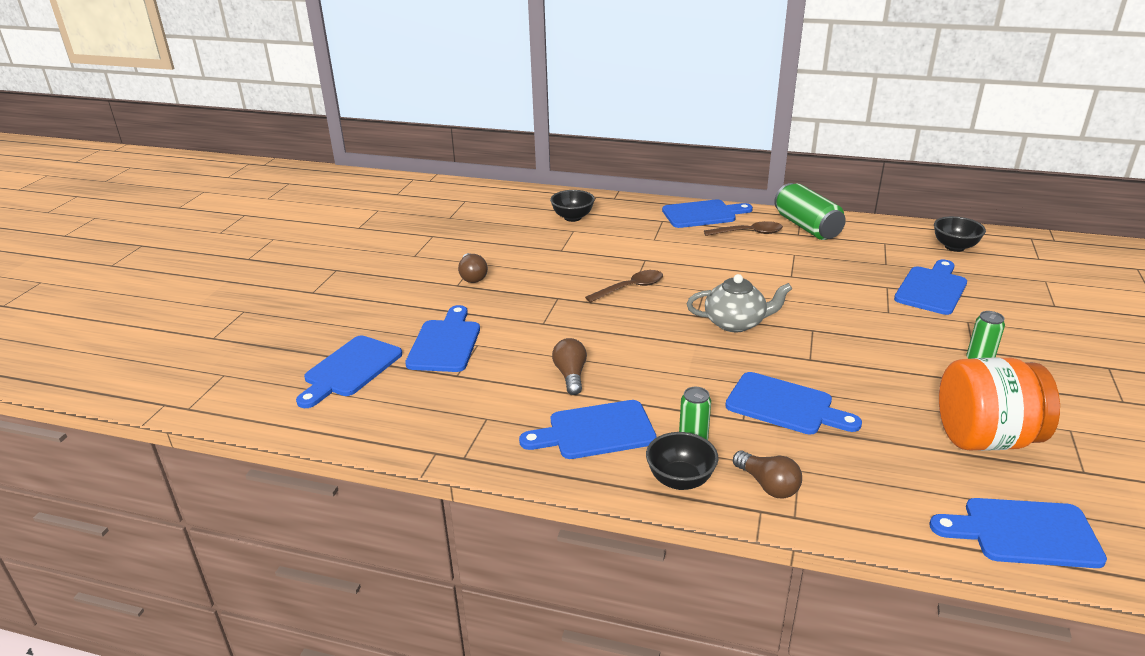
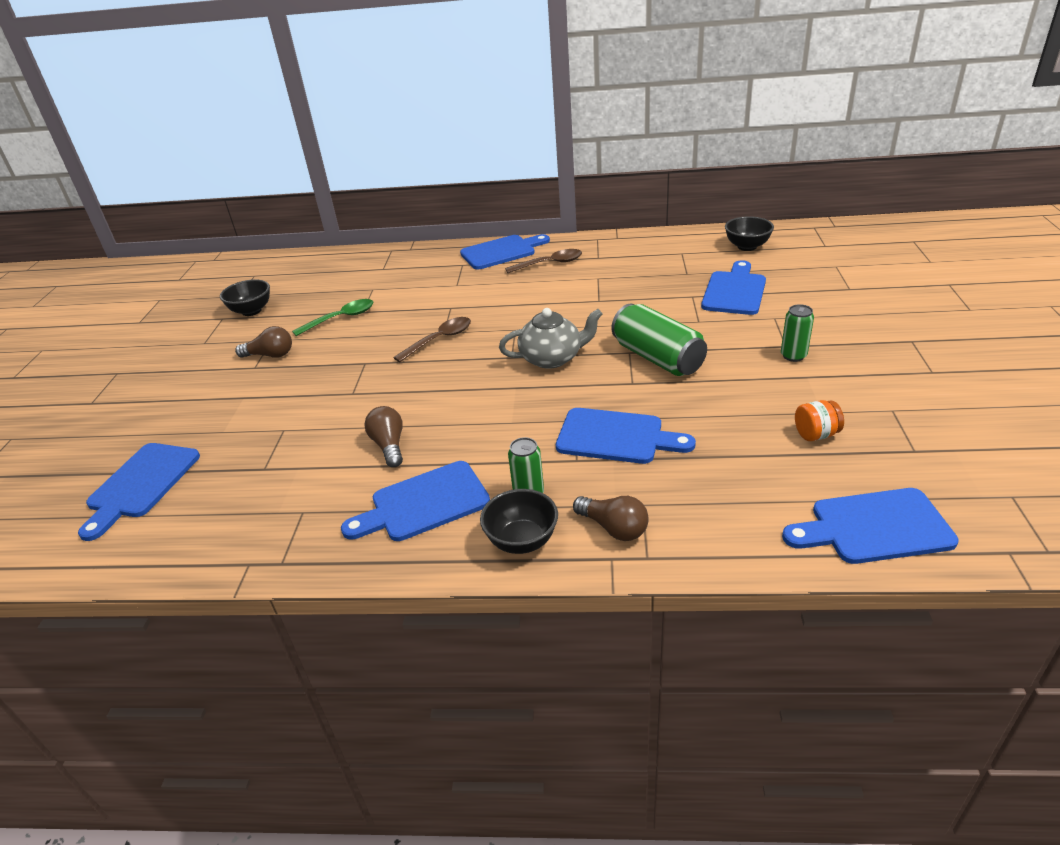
camera: 10 degrees left, 5 degrees up
(445, 343) = (248, 434): blue cutting board -> none
(472, 276) = (270, 355): brown light bulb -> brown light bulb turned 60 degrees counterclockwise
(540, 253) = (341, 318): none -> green spoon
(572, 217) = (370, 275): black bowl -> black bowl (251, 311)
(807, 227) = (605, 249): green can -> green can (657, 358)
(985, 438) = (815, 434): orange jar -> orange jar, size x0.42

